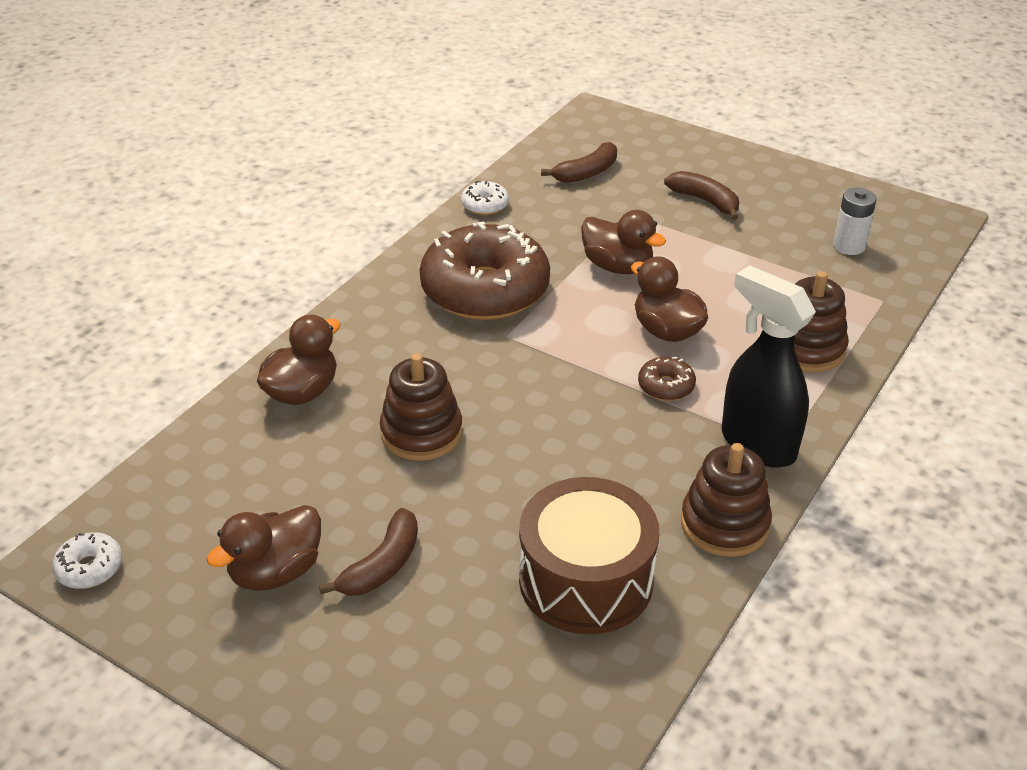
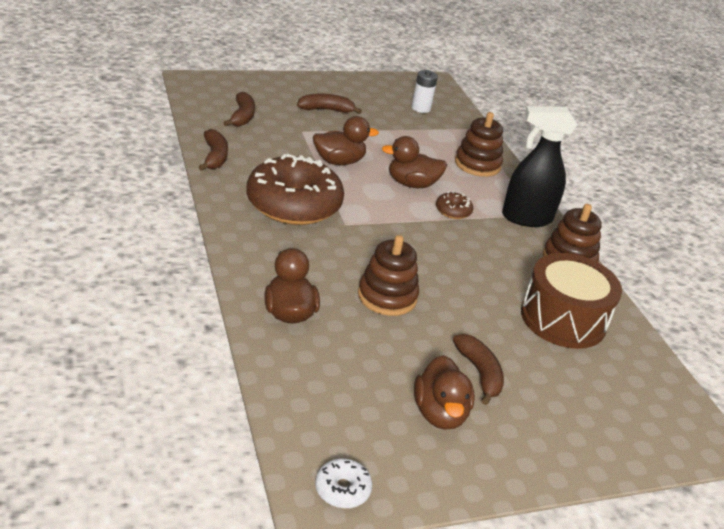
camera: 55 degrees left, 5 degrees down
(485, 205) = (215, 157): white donut -> brown banana

